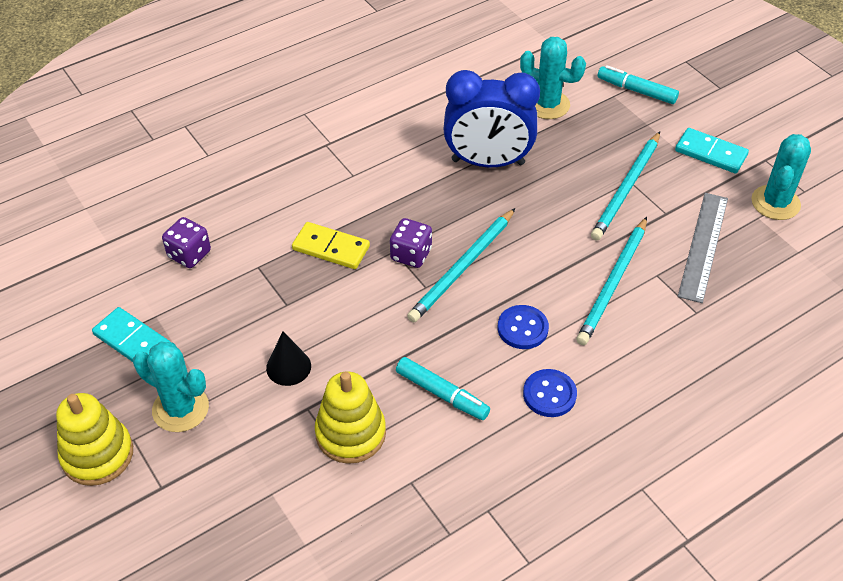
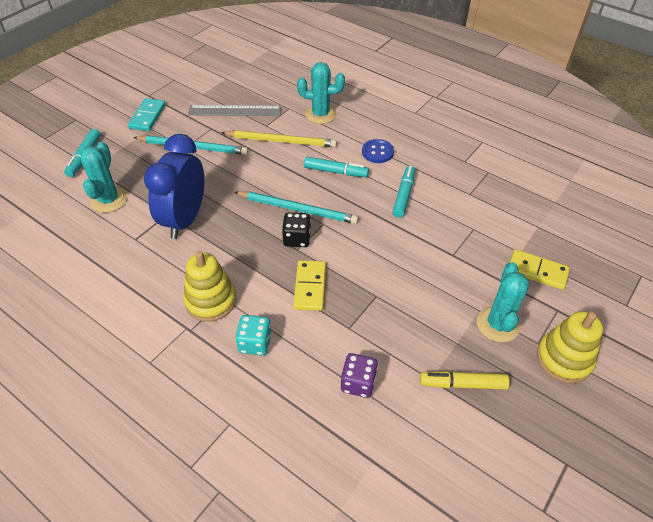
camera: 110 degrees left, 0 degrees up
(132, 341) = (463, 384): turquoise domino -> yellow marker
(230, 497) = (537, 271): none -> yellow domino
(282, 188) = (255, 343): none -> turquoise dice
(288, 367) = (428, 275): black cone -> none
(350, 433) = (457, 228): yellow stacking toy -> yellow stacking toy (210, 300)
(411, 254) = (297, 239): purple dice -> black dice
(488, 162) = (185, 219): blue clock -> blue clock turned 150 degrees counterclockwise
(522, 328) = (335, 171): blue button -> turquoise marker
(613, 283) = (281, 141): turquoise pencil -> yellow pencil
(775, 203) = (187, 88): turquoise cactus -> turquoise cactus (320, 114)

